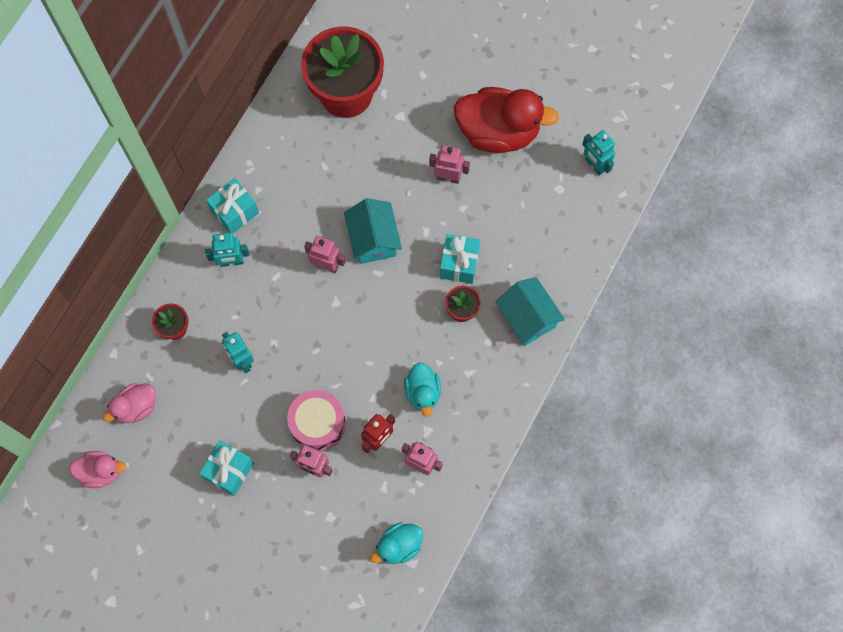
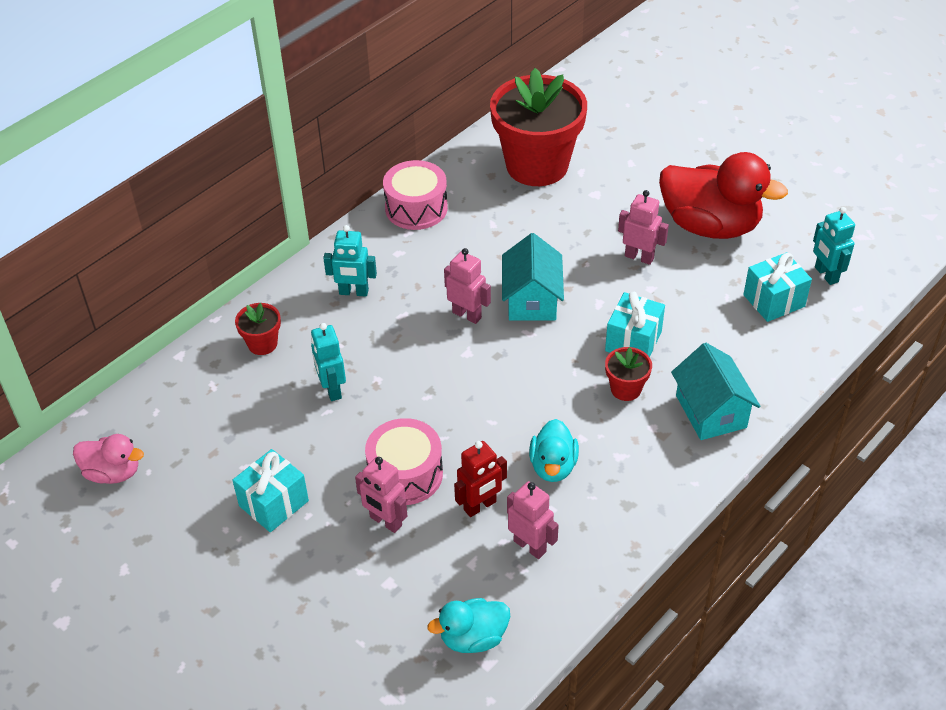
camera: 15 degrees right, 25 degrees down
(136, 407) = (184, 413): pink duck -> none
(235, 212) = (374, 247): turquoise gift -> turquoise gift (774, 301)
(258, 162) = (416, 208): none -> pink drum

